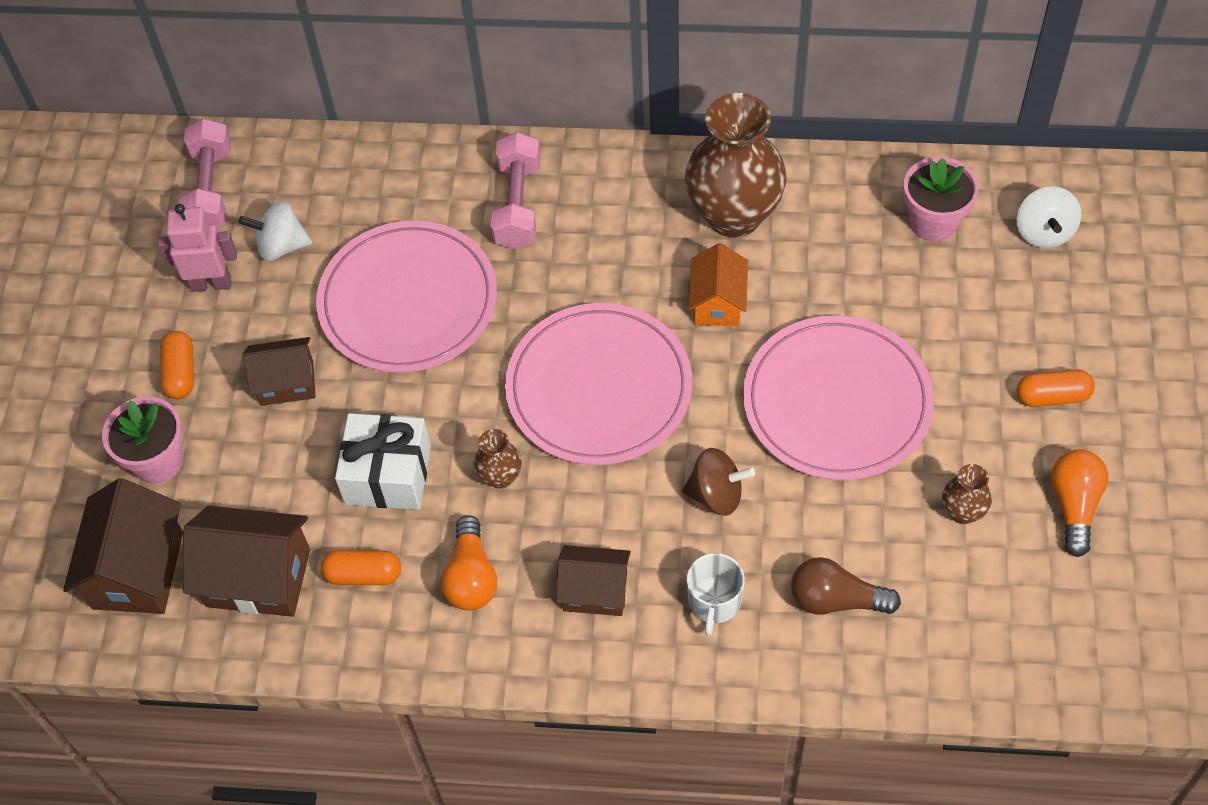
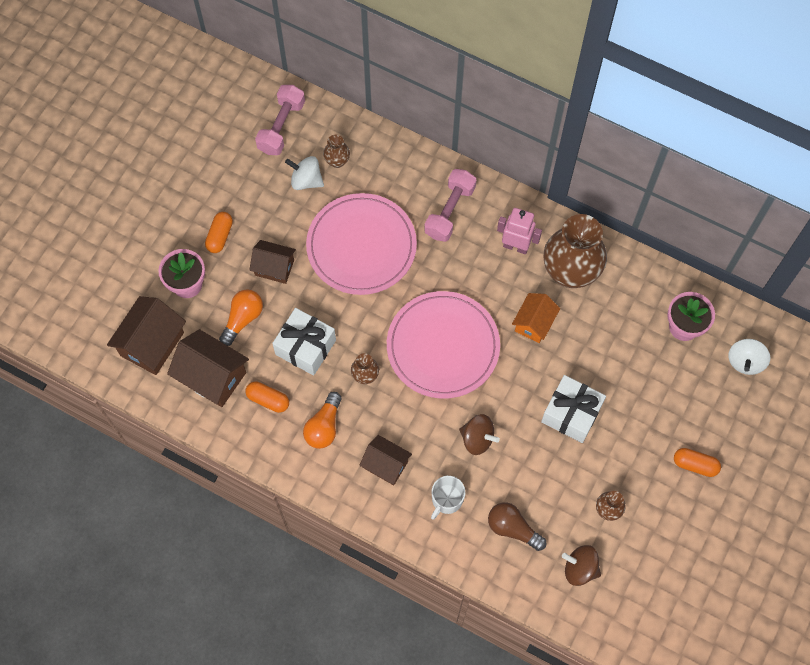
camera: 20 degrees right, 10 degrees up
(211, 283) = (258, 187): pink robot -> pink robot (516, 246)
(317, 203) = (337, 161): none -> brown vase
(837, 402) = (571, 414): pink plate -> white gift
(967, 613) = (580, 568): none -> brown spinning top
(1074, 505) = (672, 534): orange light bulb -> orange light bulb (243, 319)

